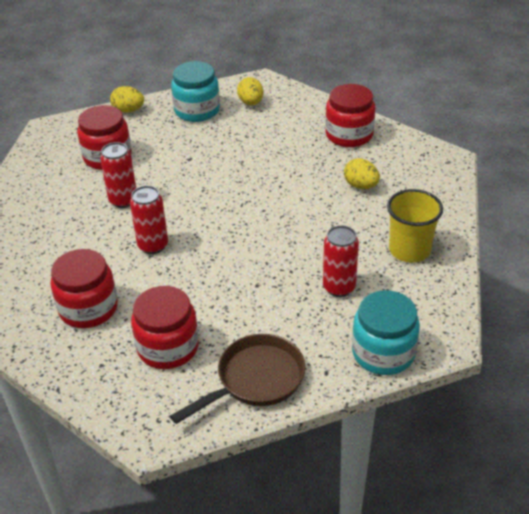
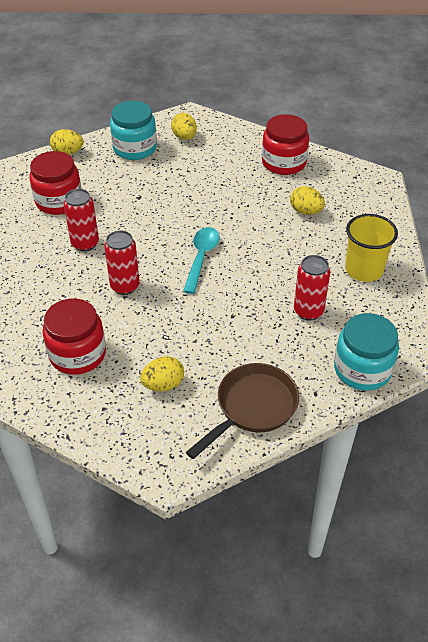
camera: 10 degrees left, 5 degrees up
(168, 347) = (163, 384): red jar -> yellow egg
(239, 224) = (201, 258): none -> turquoise spoon

